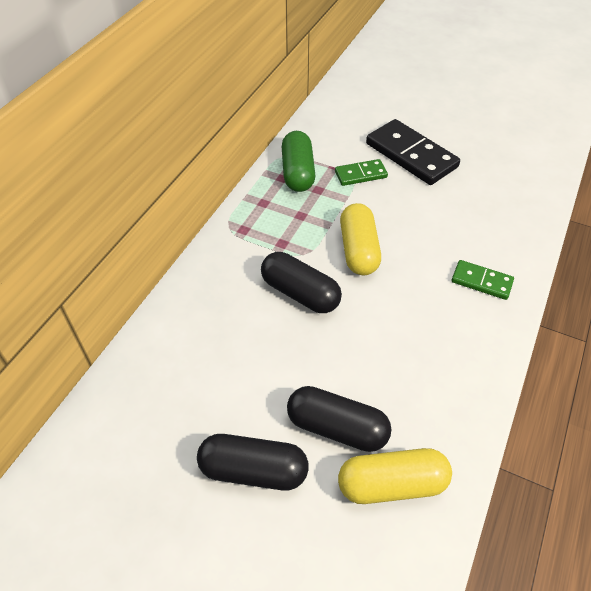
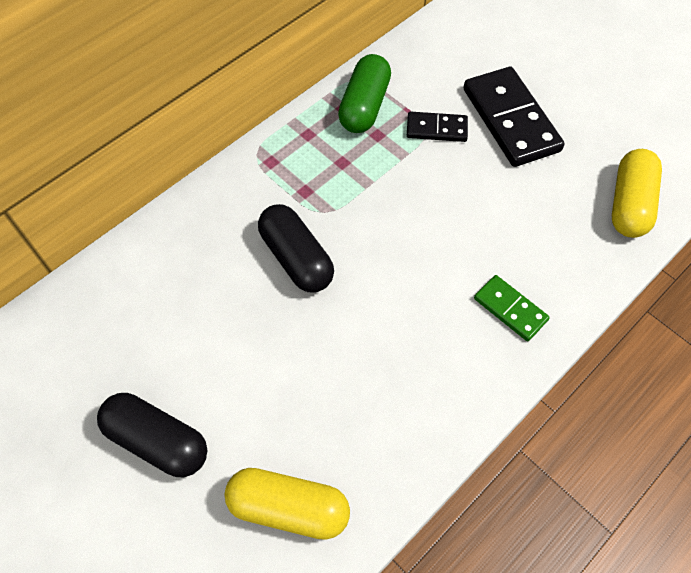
camera: 20 degrees right, 10 degrees up
(337, 428) = (262, 426): black capsule -> none
(358, 250) = (386, 225): yellow capsule -> yellow capsule (629, 204)
(360, 174) = (436, 129): green domino -> black domino

